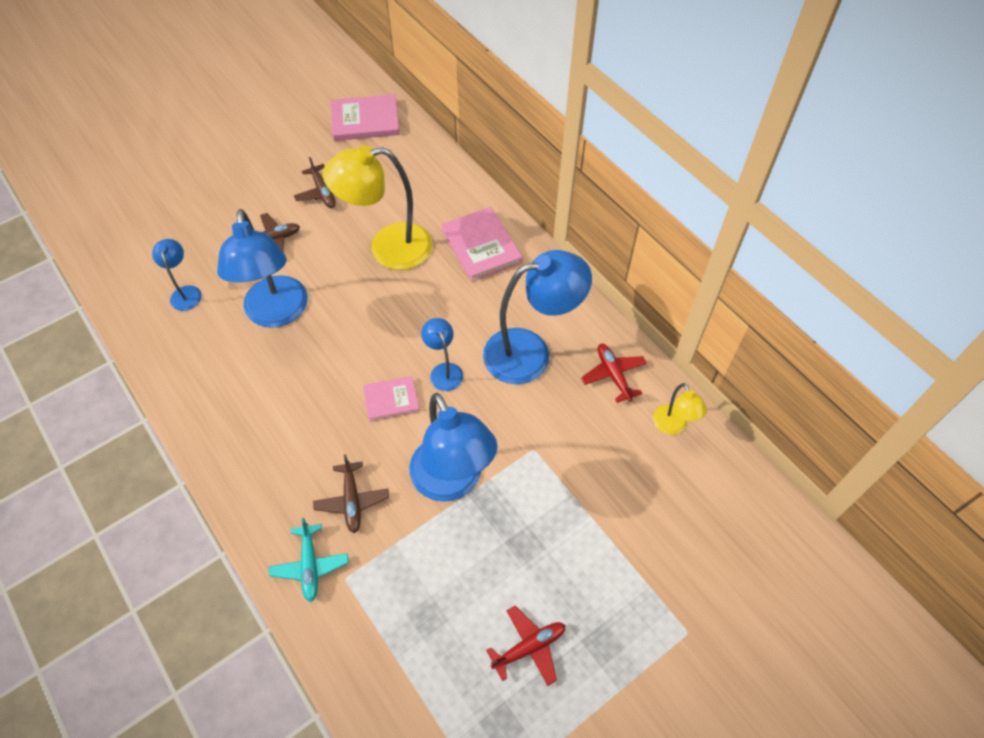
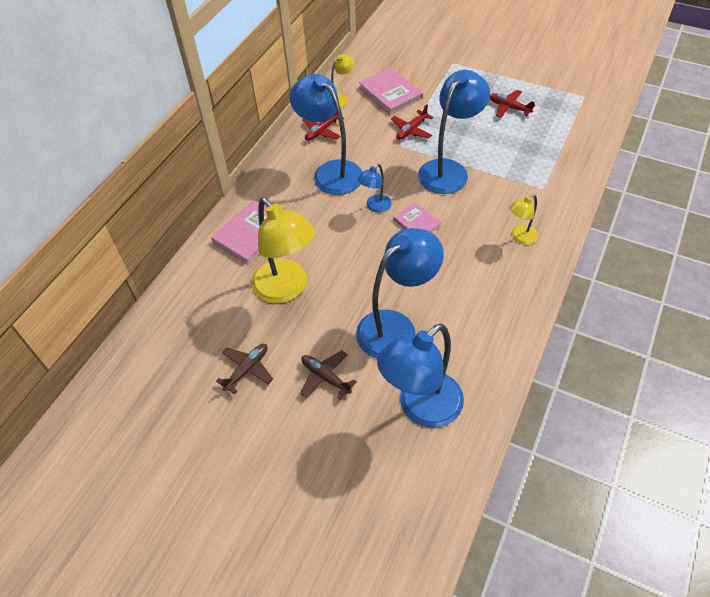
camera: 115 degrees left, 5 degrees down
(185, 292) = (421, 408): blue lamp -> blue lamp, size x2.04
(292, 495) = (520, 237): none -> yellow lamp
(310, 566) = (551, 206): turquoise plane -> none
(352, 501) = (498, 208): brown plane -> none
(365, 120) = (132, 388): pink book -> pink book (390, 93)
(555, 480) = (411, 130): none -> red plane

